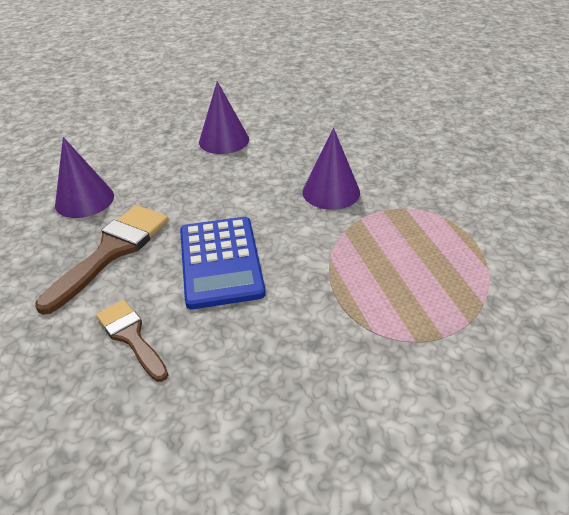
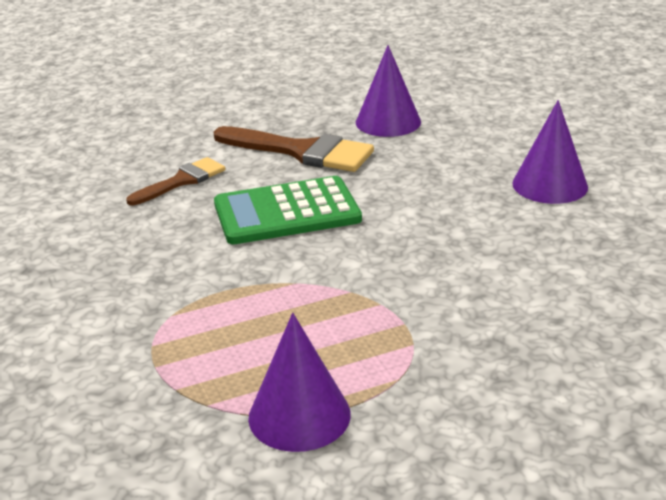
camera: 85 degrees right, 10 degrees down
(220, 262) = (287, 212): blue calculator -> green calculator
(331, 192) = (441, 278): purple cone -> purple cone (299, 415)

